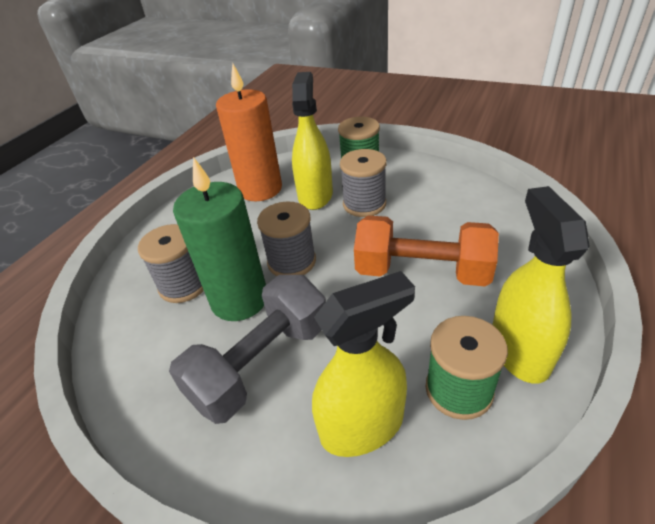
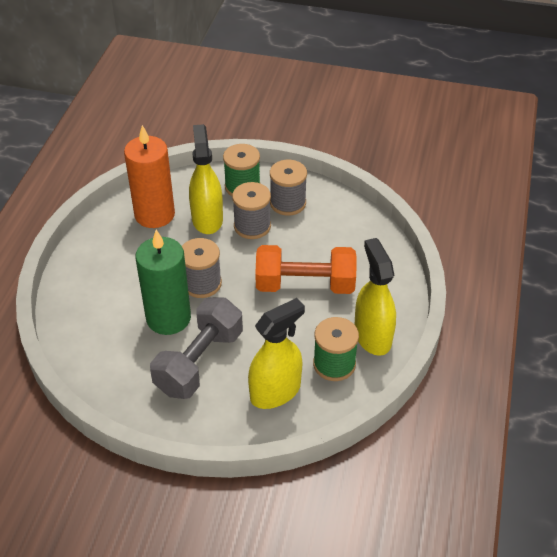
camera: 15 degrees left, 5 degrees up
(184, 285) = (118, 310): grey spool -> grey spool (288, 203)

